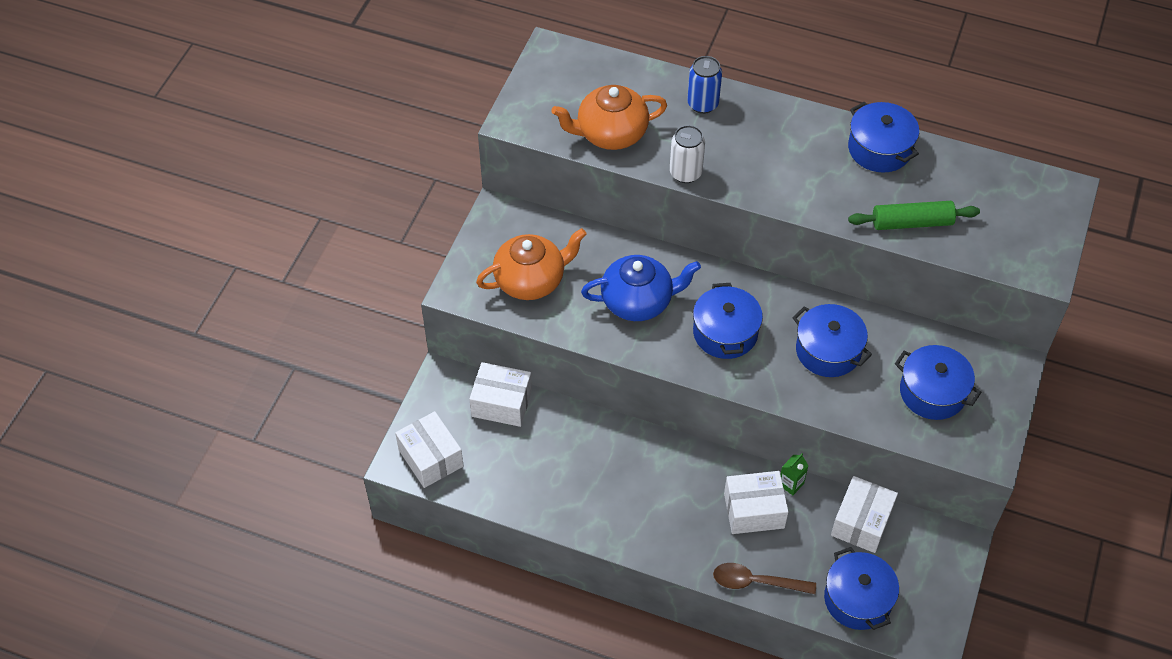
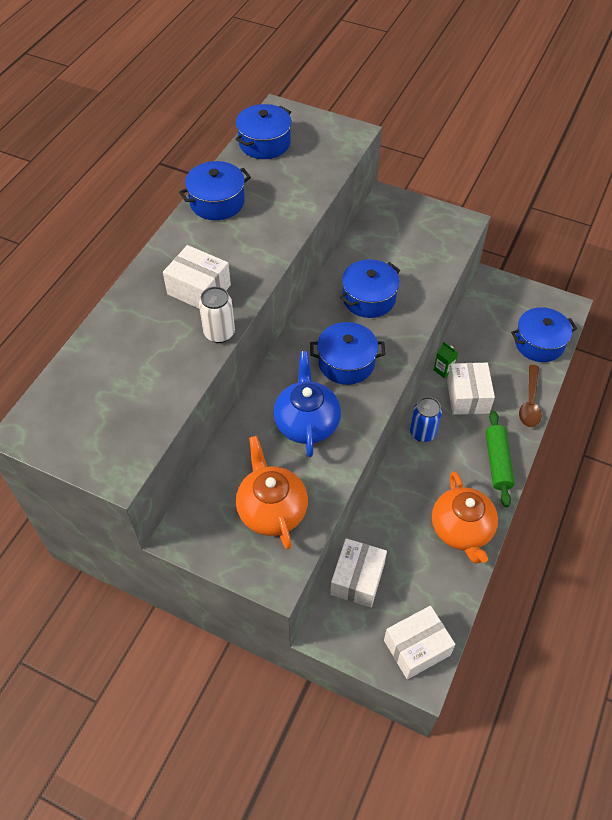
camera: 85 degrees left, 0 degrees up
(610, 134) = (156, 387): orange teapot -> orange teapot (461, 530)
(702, 104) = (136, 312): blue can -> blue can (422, 433)
(861, 522) = (475, 332): white box -> white box (199, 289)
(912, 223) = (298, 194): green rolling pin -> green rolling pin (497, 462)
(932, 392) = (410, 244): blue pot -> blue pot (264, 143)

